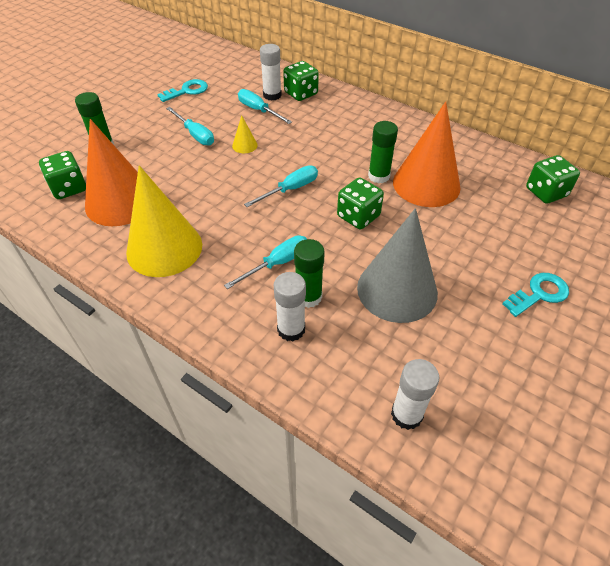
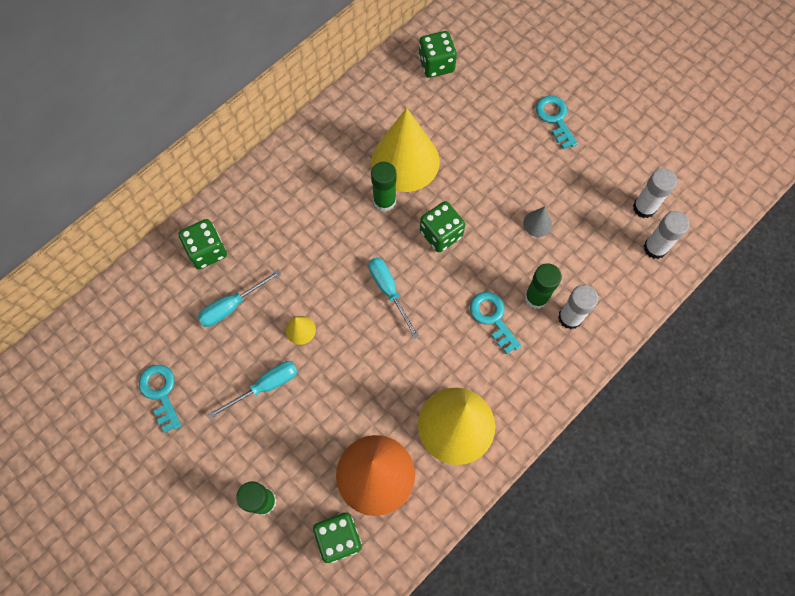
camera: 80 degrees left, 20 degrees up
(272, 95) = (201, 286): white glue stick -> white glue stick (644, 207)
(278, 263) = (492, 318): turquoise screwdriver -> turquoise key
(397, 290) = (537, 223): grey cone -> grey cone, size x0.41
(426, 184) = (405, 161): orange cone -> yellow cone

